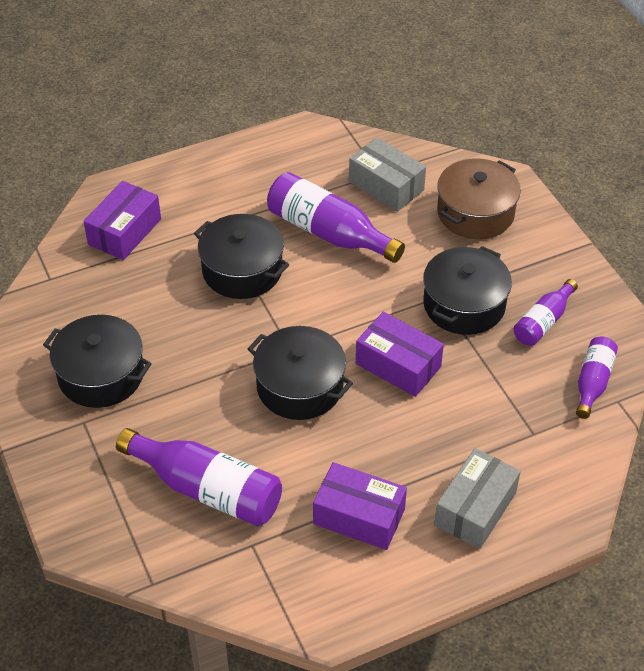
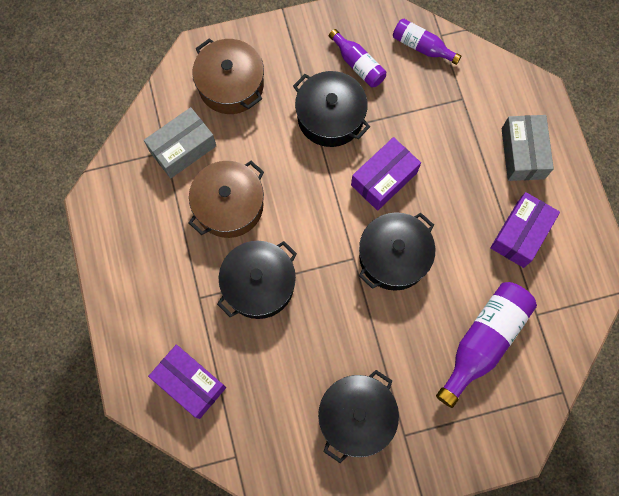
camera: 80 degrees left, 25 degrees up
(329, 233) = (229, 206): purple bottle -> brown pot
(475, 509) = (523, 153): grey box -> grey box turned 45 degrees clockwise

